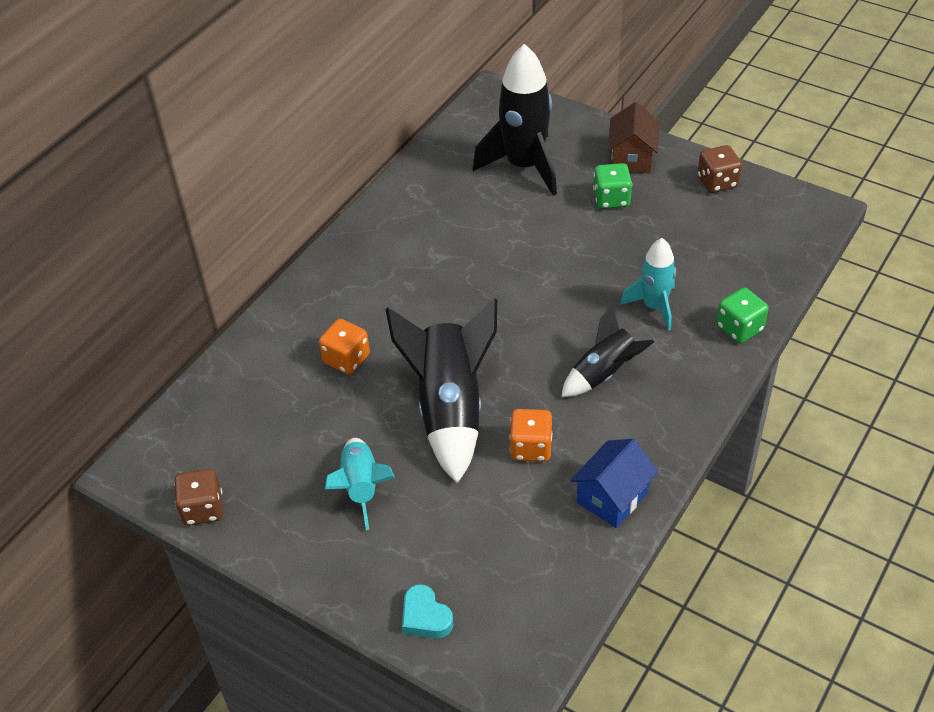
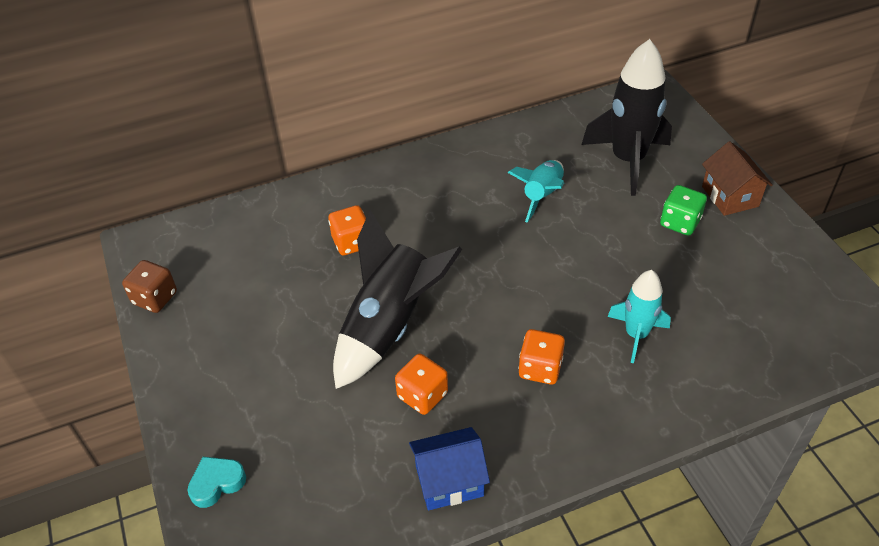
camera: 35 degrees right, 0 degrees up
(361, 487) = (269, 348): turquoise rocket -> turquoise rocket (542, 196)
(425, 617) = (217, 483): turquoise heart -> turquoise heart turned 60 degrees clockwise
(604, 373) = (540, 368): black rocket -> orange dice
(632, 158) = (730, 196): brown house -> brown house turned 60 degrees counterclockwise
(717, 182) = (794, 255): brown dice -> none
(739, 328) = (700, 398): green dice -> none

